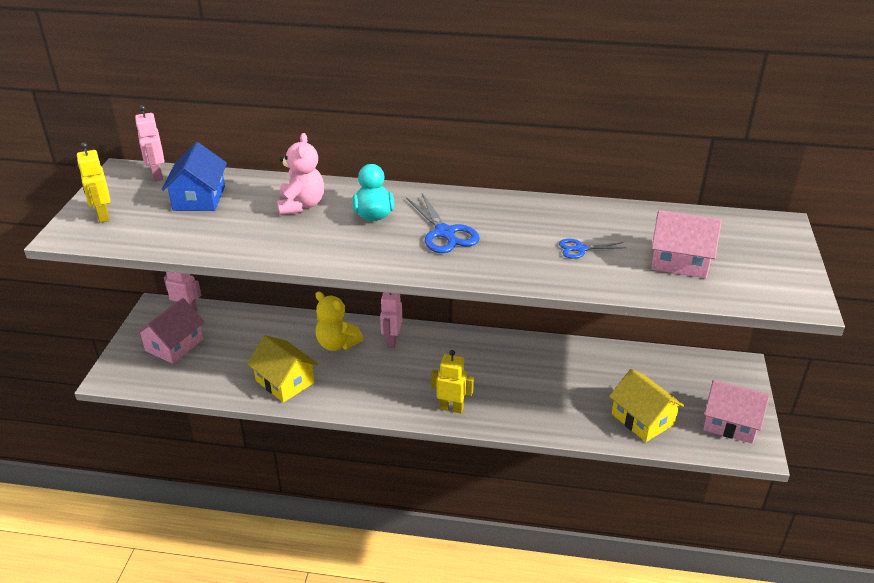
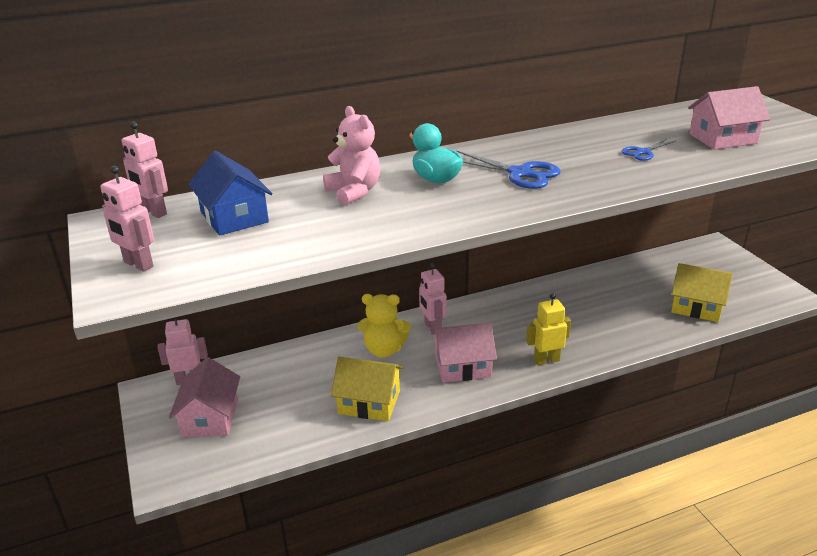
camera: 30 degrees left, 5 degrees down
(103, 216) = (138, 264): yellow robot -> pink robot
(730, 423) = (755, 285): pink house -> pink house (462, 366)

